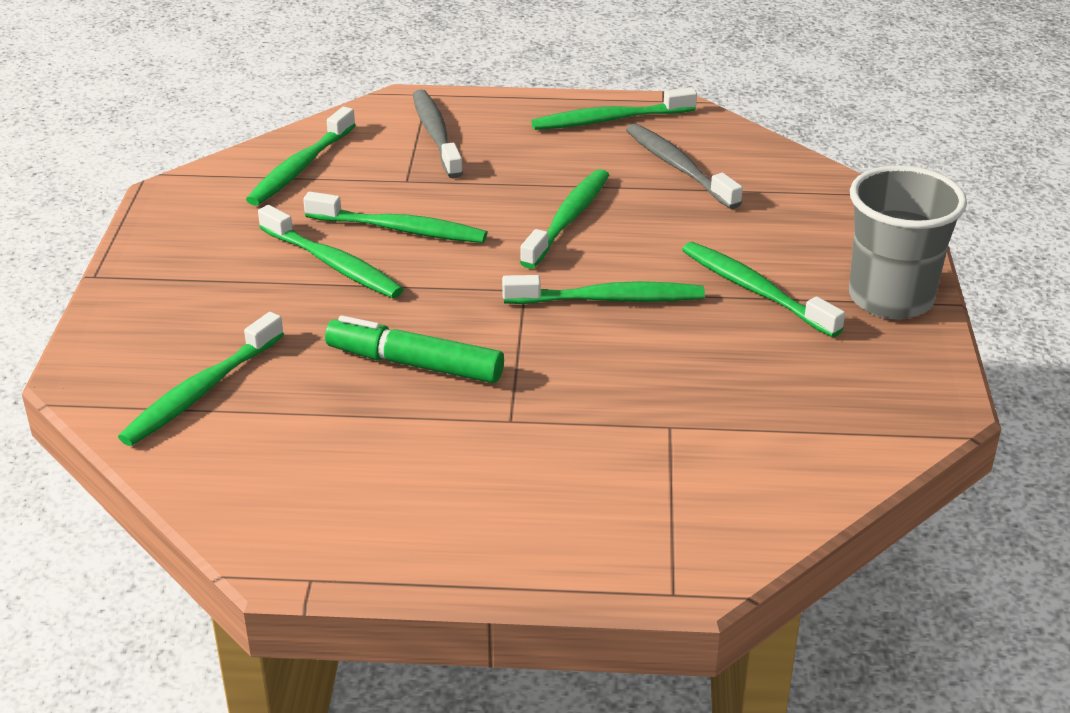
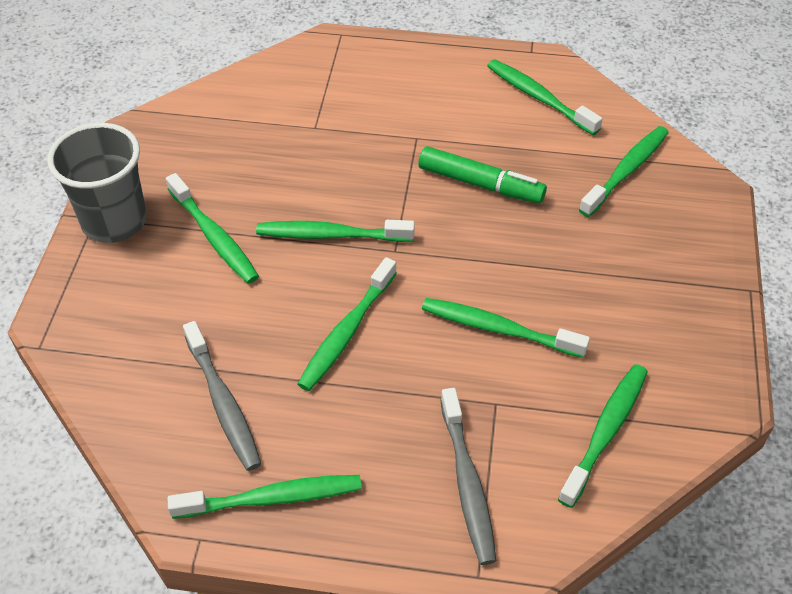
camera: 175 degrees left, 15 degrees up
(332, 263) = (553, 289): green toothbrush -> green toothbrush (539, 98)

